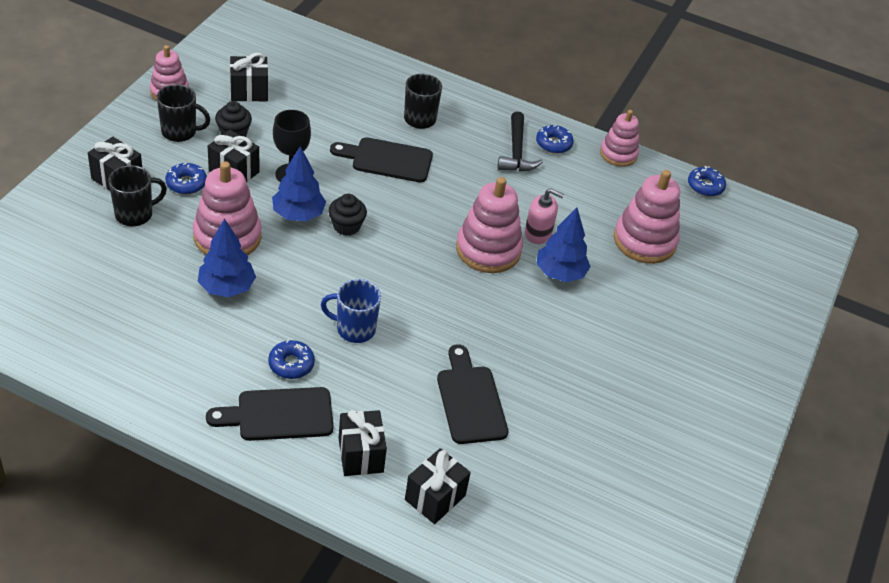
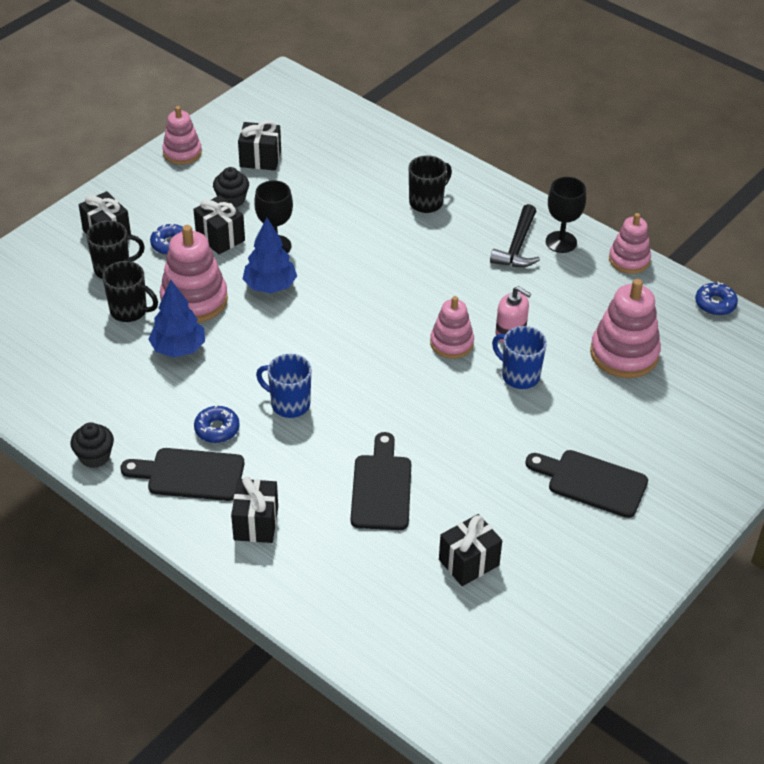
camera: 20 degrees right, 0 degrees up
(180, 132) = (180, 193): black mug -> black mug (130, 311)
(346, 226) = (314, 303): black cupcake -> black cupcake (95, 456)
(387, 159) = (378, 241): black cutting board -> black cutting board (591, 482)
(435, 497) = (314, 574): black gift -> black gift (468, 562)
(488, 250) = (451, 343): pink stacking toy -> pink stacking toy, size x0.64
(553, 144) = (561, 242): blue donut -> black goblet
(560, 273) = (519, 376): blue tree -> blue mug

